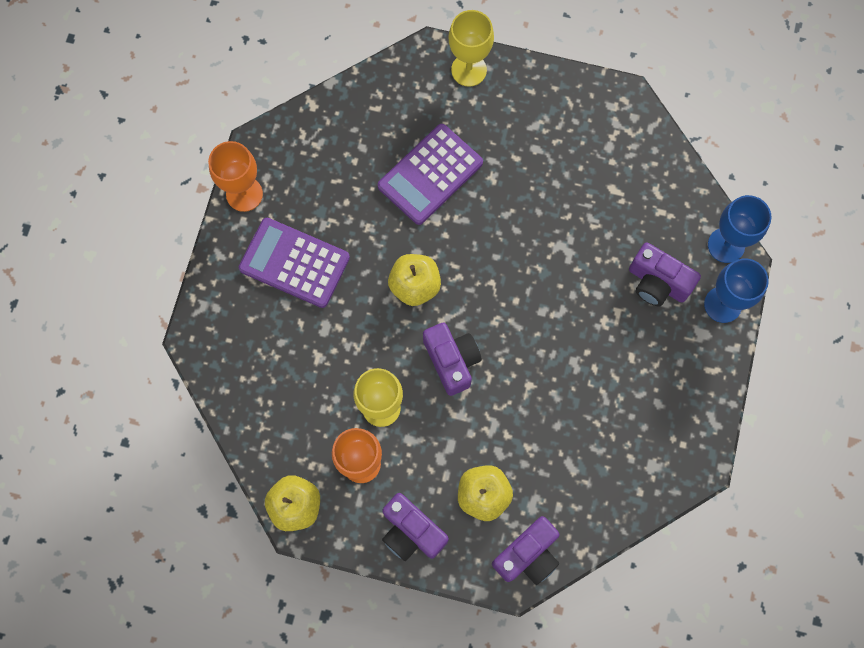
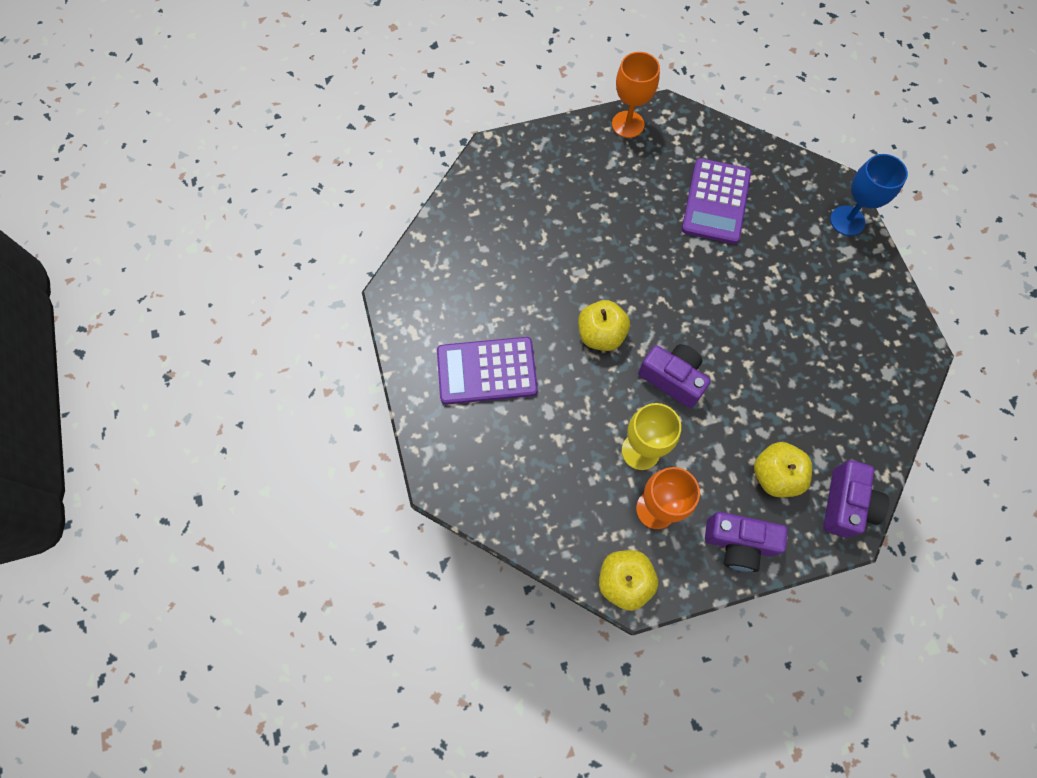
camera: 30 degrees left, 5 degrees down
(244, 194) = (406, 337): orange goblet -> orange goblet (628, 124)
(430, 174) = (554, 241): purple calculator -> purple calculator (716, 202)
(469, 70) = (531, 148): yellow goblet -> none
(657, 283) = (787, 230): purple camera -> none
(726, 245) = (817, 176): blue goblet -> none

